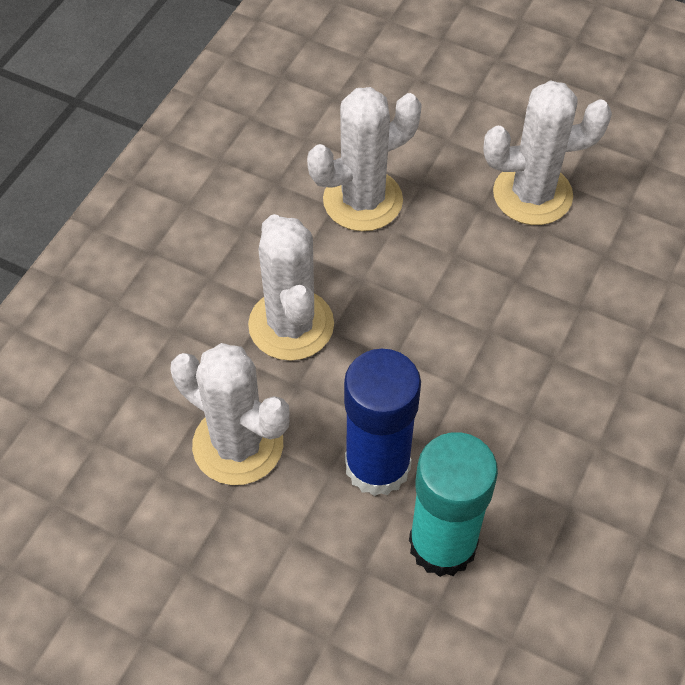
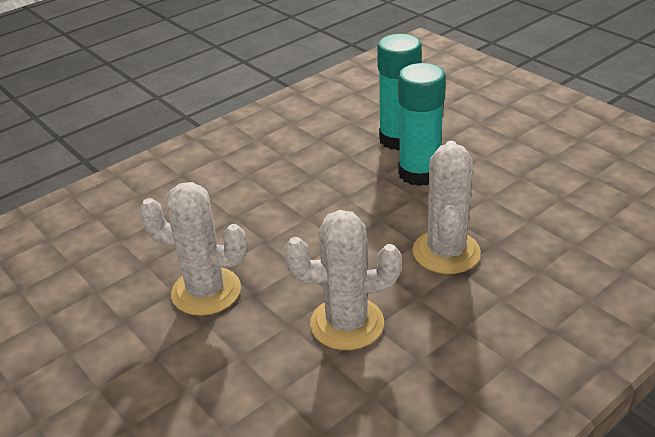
camera: 155 degrees left, 20 degrees down
(238, 445) = (506, 199): white cactus -> none
(377, 466) = (419, 173): blue glue stick -> turquoise glue stick

